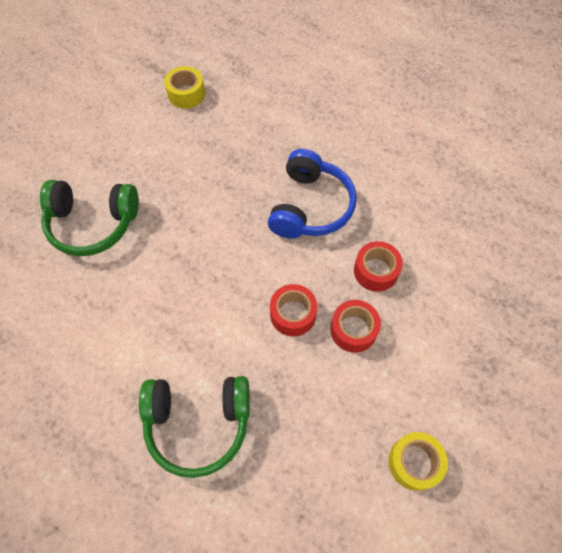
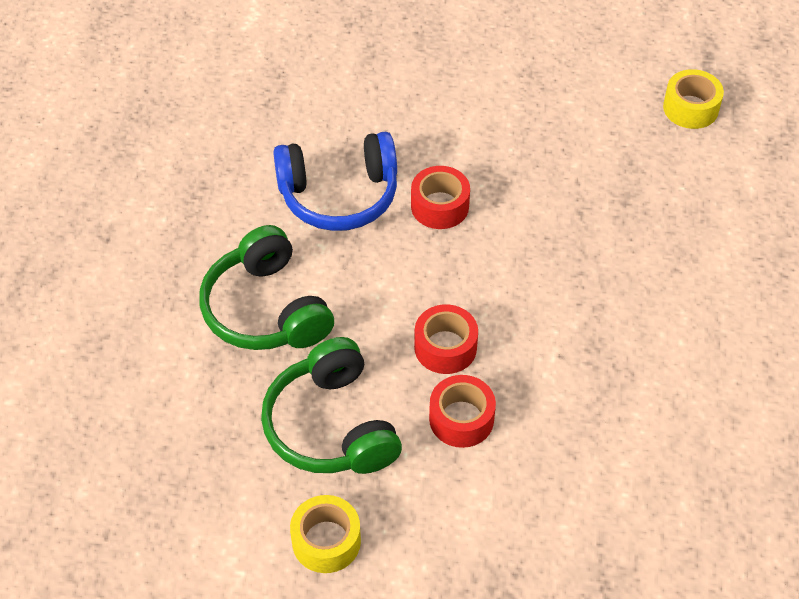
camera: 65 degrees right, 10 degrees down
(92, 224) = (444, 108): green headphones -> green headphones (331, 426)
(310, 206) = (609, 308): blue headphones -> blue headphones (339, 195)
(375, 271) = (559, 415): red tape -> red tape (440, 206)

